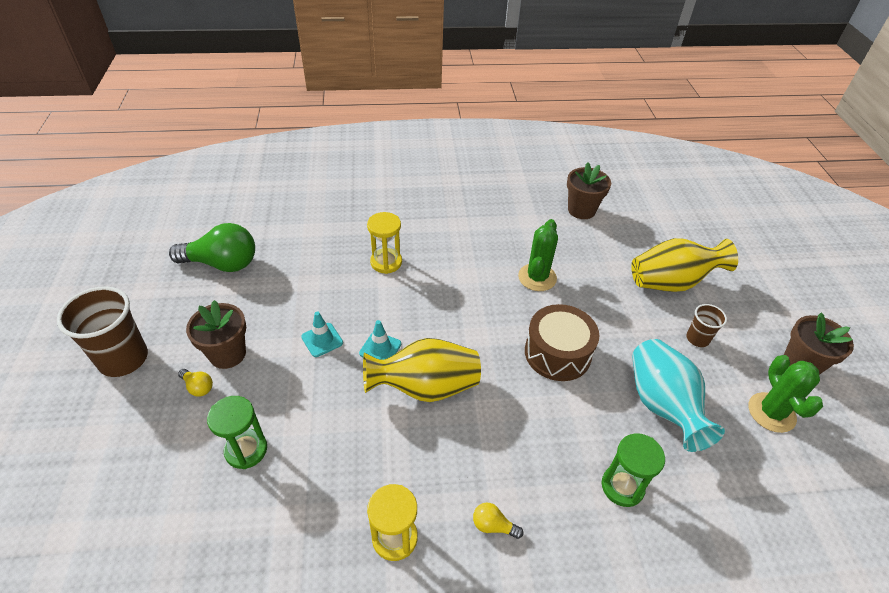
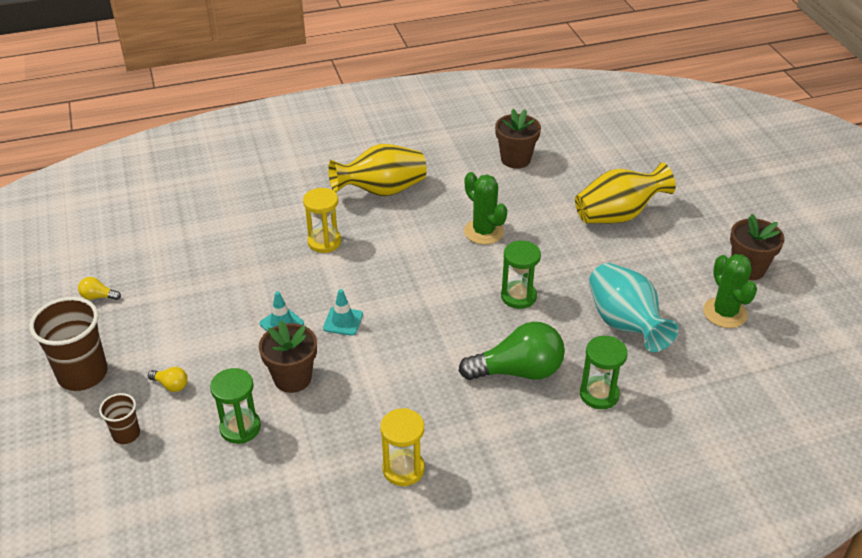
camera: 10 degrees left, 5 degrees down
(222, 264) = (149, 270): green light bulb -> green light bulb (518, 371)
(227, 354) = (189, 352): brown flower pot -> brown flower pot (292, 378)
(425, 387) = (397, 347): yellow vase -> yellow vase (381, 191)
(493, 525) = (490, 444): yellow light bulb -> yellow light bulb (98, 297)
(537, 277) = (484, 232): green cactus -> green cactus turned 45 degrees counterclockwise
(557, 353) = (518, 296): brown drum -> green hourglass
(697, 339) = (650, 262): brown cup -> brown cup (126, 434)

